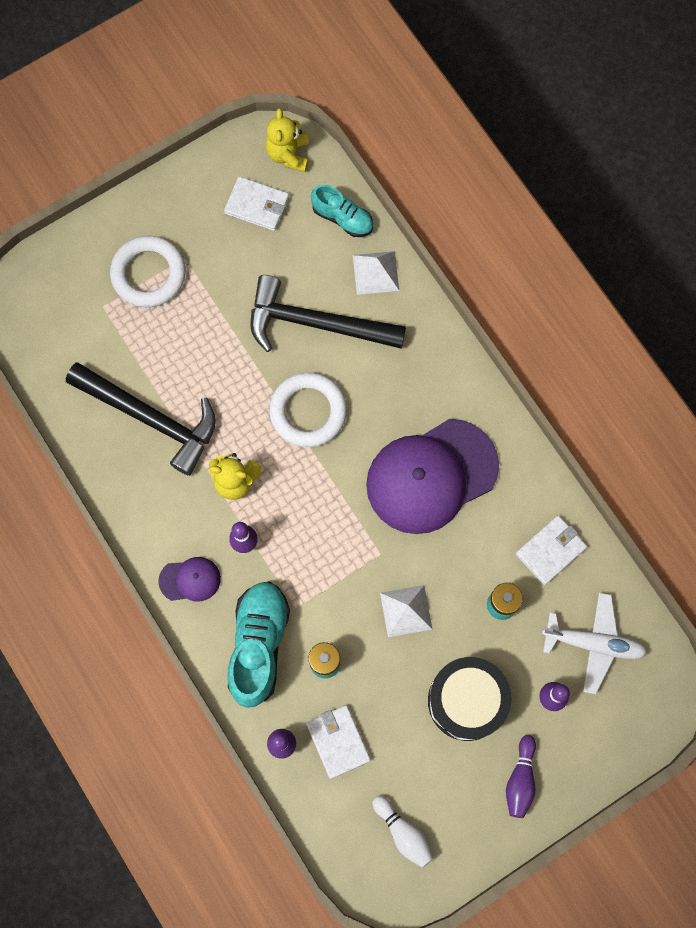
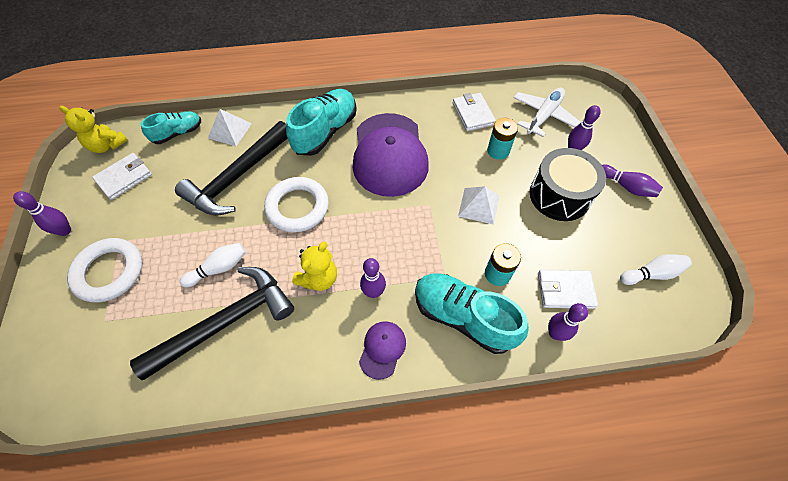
camera: 65 degrees left, 15 degrees down
(170, 197) = (65, 231): none -> purple bowling pin
(200, 376) = (219, 268): none -> white bowling pin
(429, 384) = (325, 132): none -> turquoise shoe

